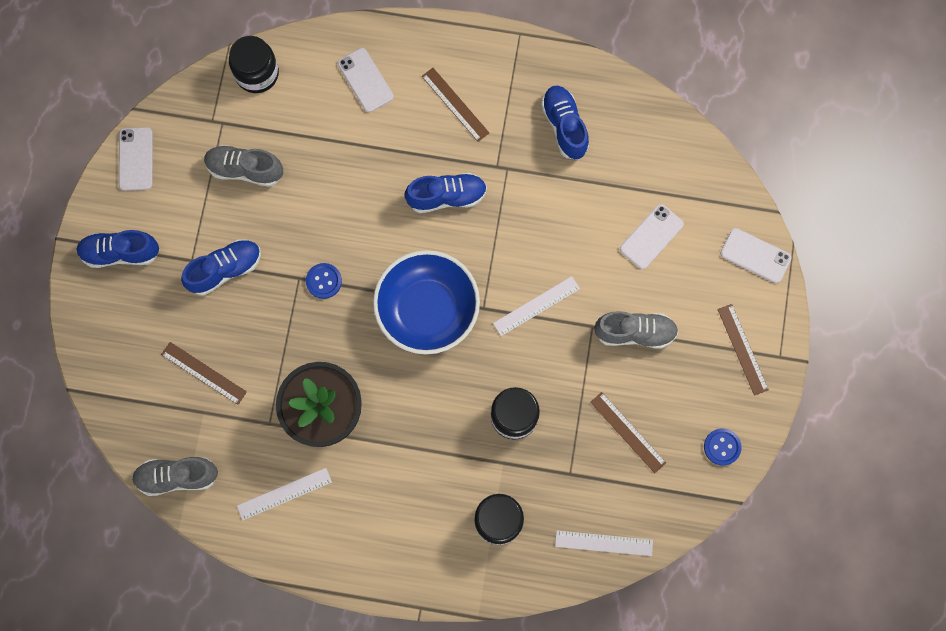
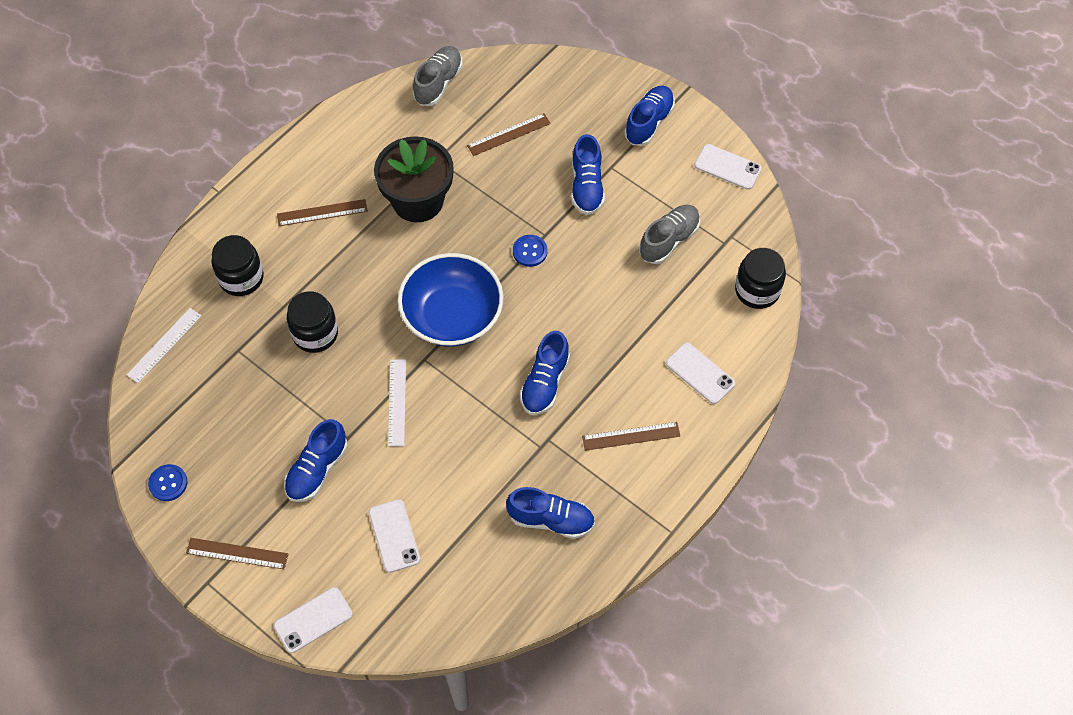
camera: 120 degrees right, 15 degrees down
(284, 494) = (374, 144): white ruler -> none
(365, 80) = (700, 373): white phone -> white phone turned 45 degrees clockwise
(628, 432) = (237, 414): brown ruler -> brown ruler (322, 213)
(635, 332) = (317, 469): grey shoe -> blue shoe

